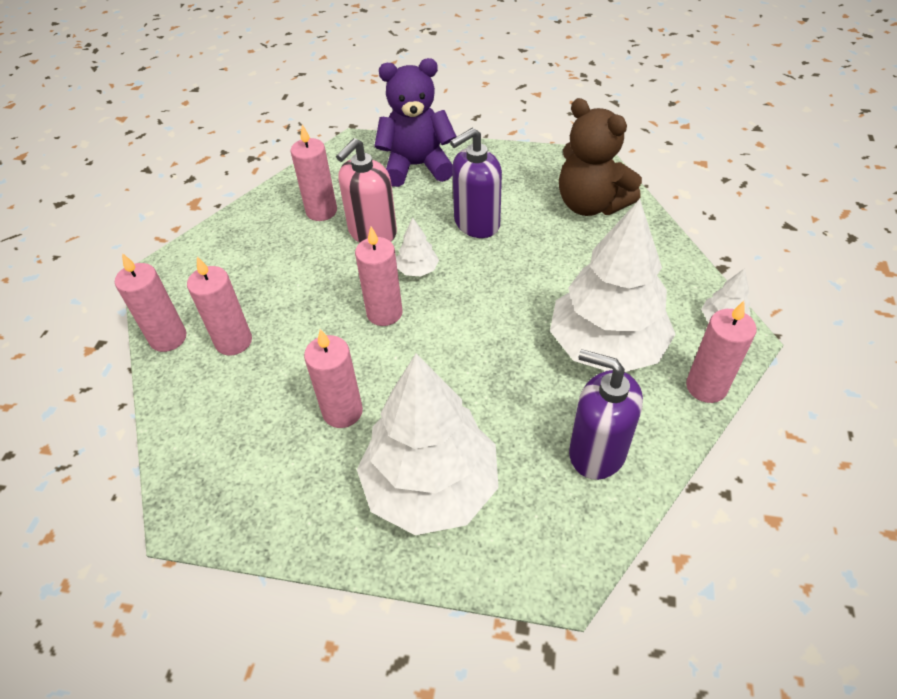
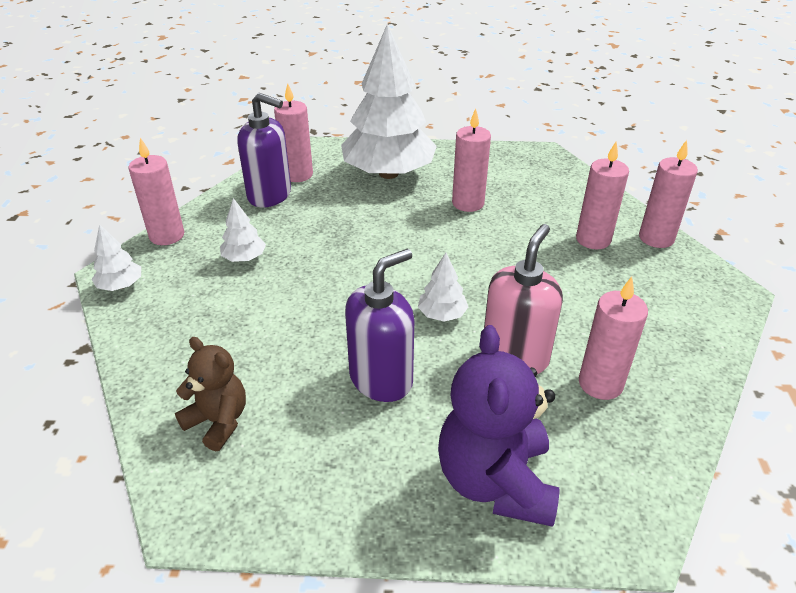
camera: 170 degrees right, 10 degrees down
(384, 313) = (462, 271): pink candle -> pink candle (297, 175)
(417, 166) = (495, 481): purple teddy bear -> purple teddy bear turned 105 degrees clockwise
(590, 205) = (218, 421): brown teddy bear -> brown teddy bear, size x0.60
(606, 346) = (244, 258): white tree -> white tree, size x0.41

